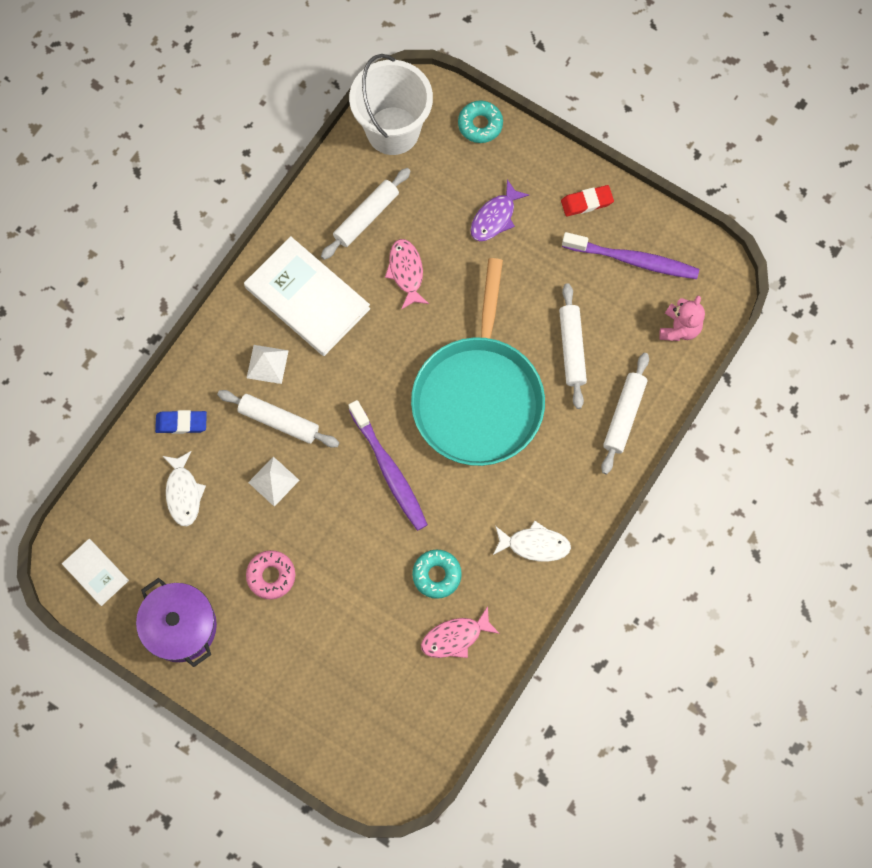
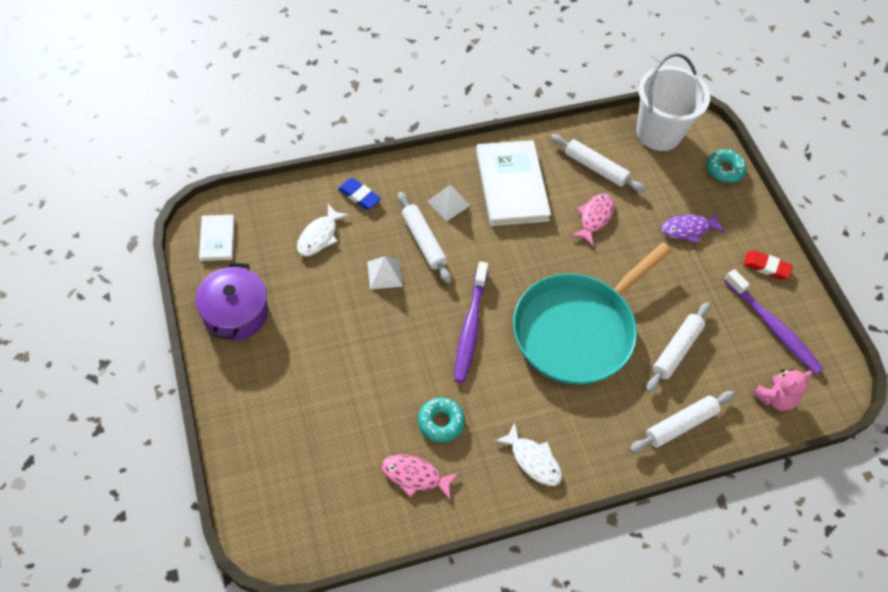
camera: 35 degrees right, 15 degrees down
(271, 576) = (325, 330): pink donut -> none
(366, 217) = (595, 168): white rolling pin -> white rolling pin turned 45 degrees clockwise

